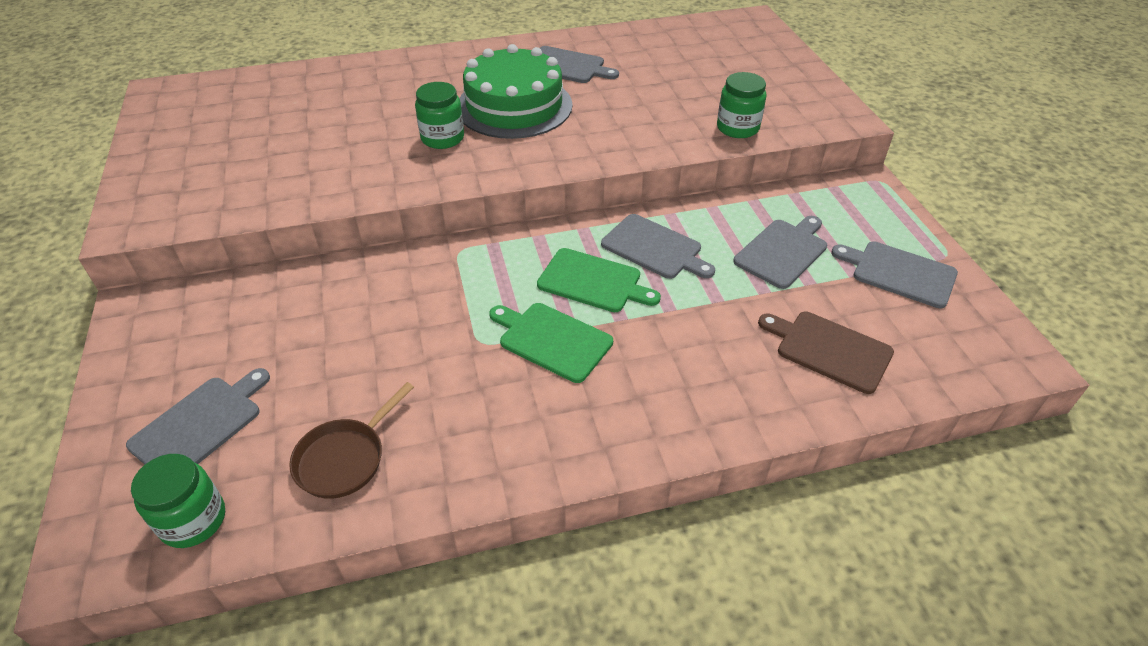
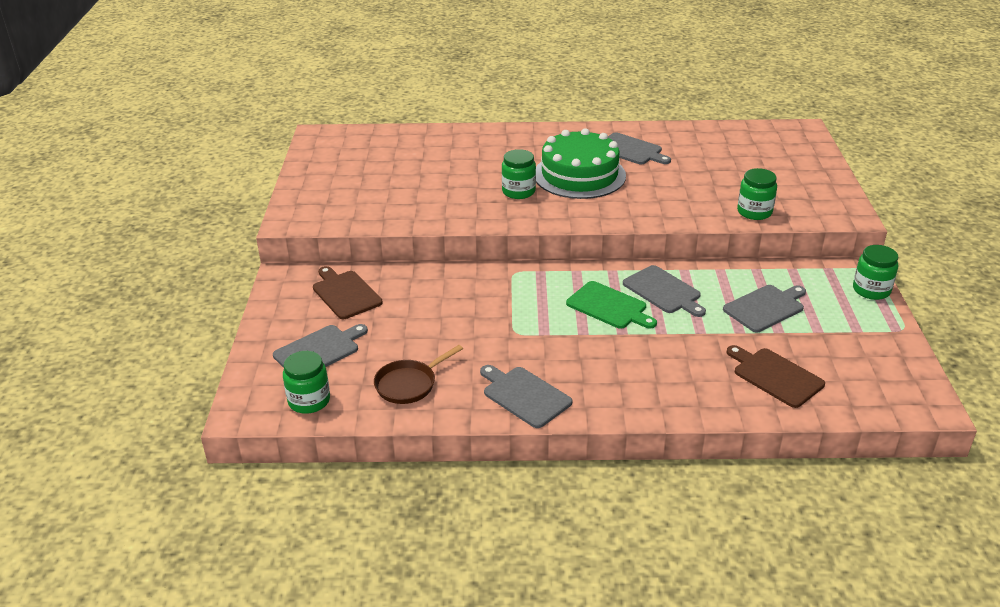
camera: 15 degrees right, 10 degrees down
(229, 320) = (345, 293): none -> brown cutting board
(552, 340) = (567, 338): green cutting board -> none
(891, 208) = (871, 290): none -> green jar
(899, 273) = (856, 335): grey cutting board -> grey cutting board (524, 395)

